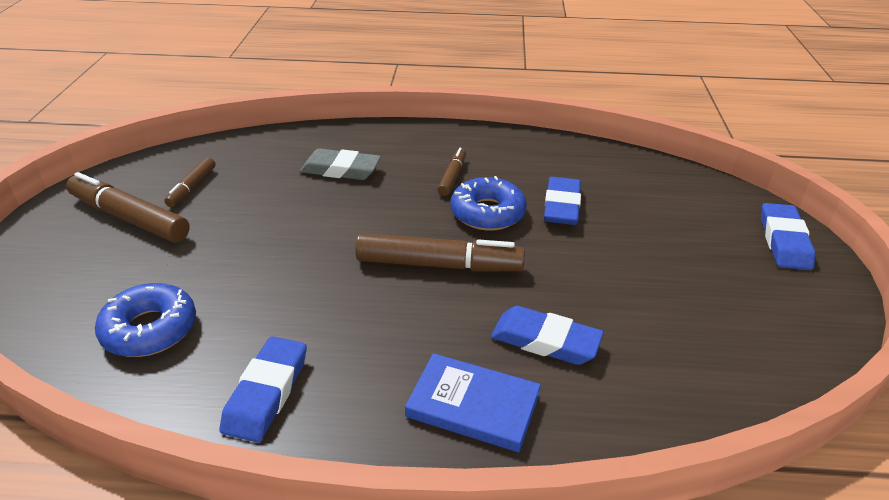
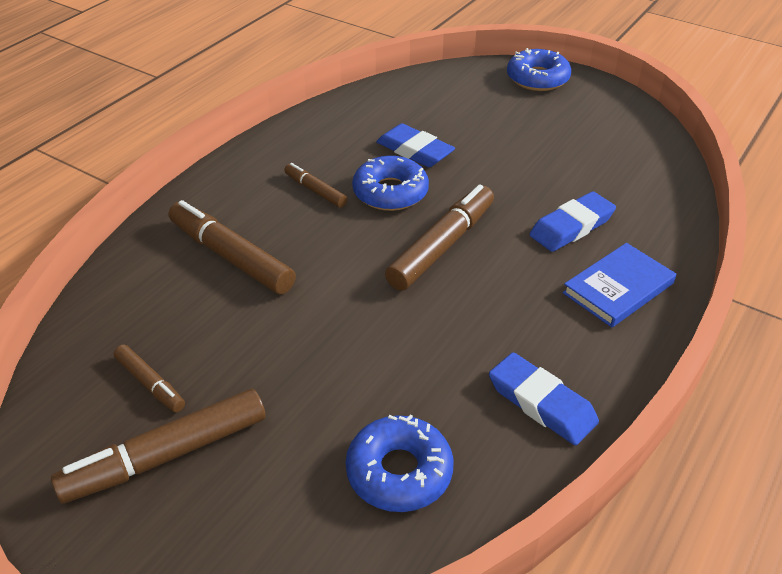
camera: 60 degrees left, 5 degrees up
(341, 170) = (231, 257): grey eraser -> brown marker
(784, 241) = (537, 78): blue eraser -> blue donut

